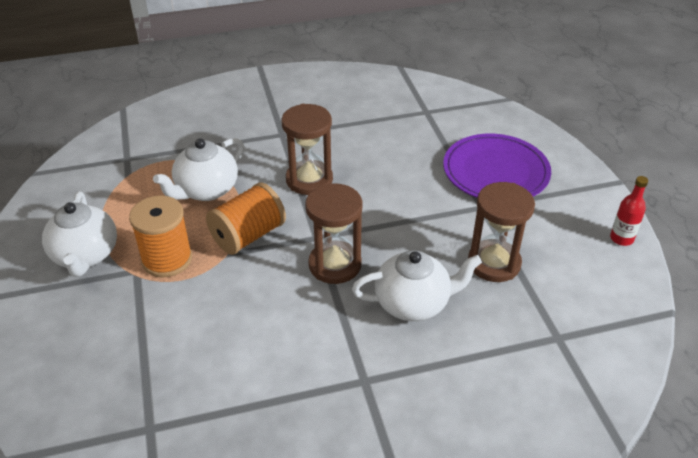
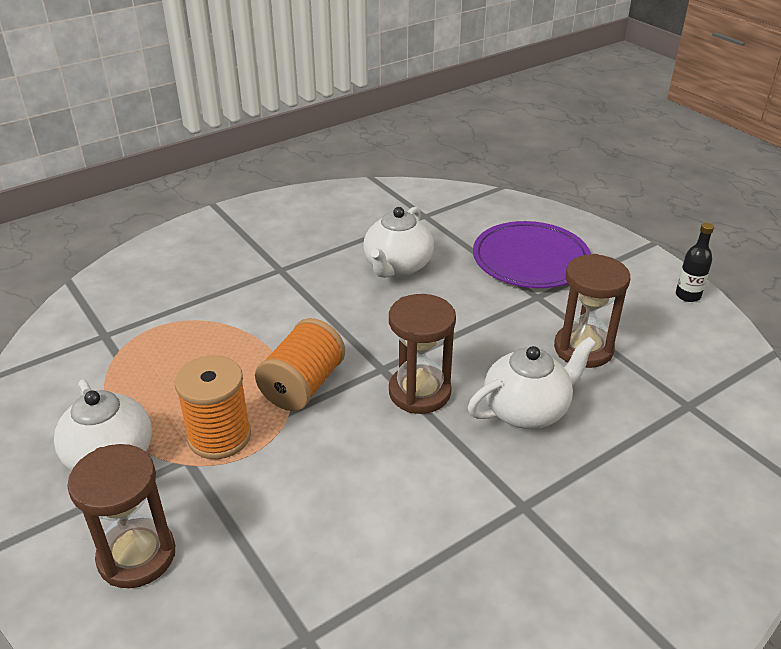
camera: 20 degrees left, 5 degrees down
(206, 190) = (224, 348): white teapot -> white teapot (397, 267)
(309, 180) = (339, 310): brown hourglass -> brown hourglass (137, 556)
(621, 238) = (688, 295): red bottle -> black bottle

